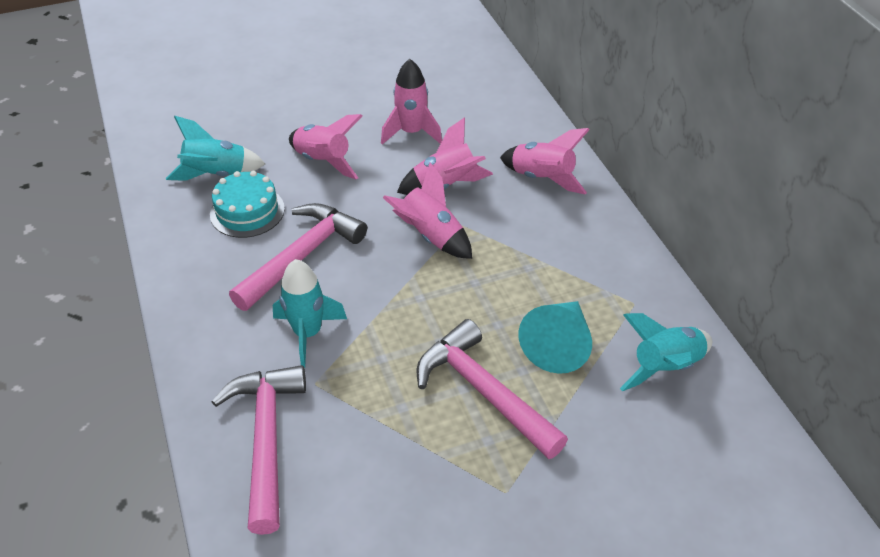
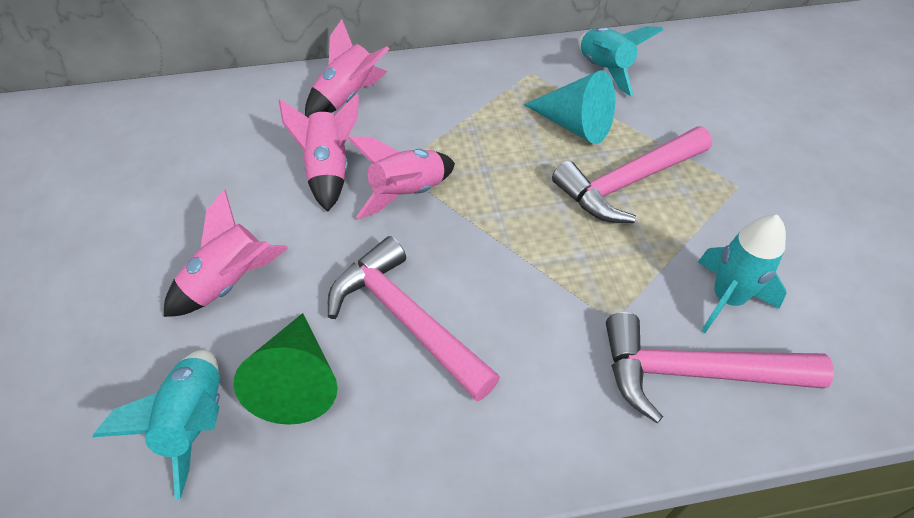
camera: 80 degrees left, 5 degrees up
(247, 211) = (297, 381): turquoise cake -> green cone
(308, 333) = (538, 321): turquoise rocket -> turquoise rocket (726, 299)
(411, 132) = (218, 188): pink rocket -> none

